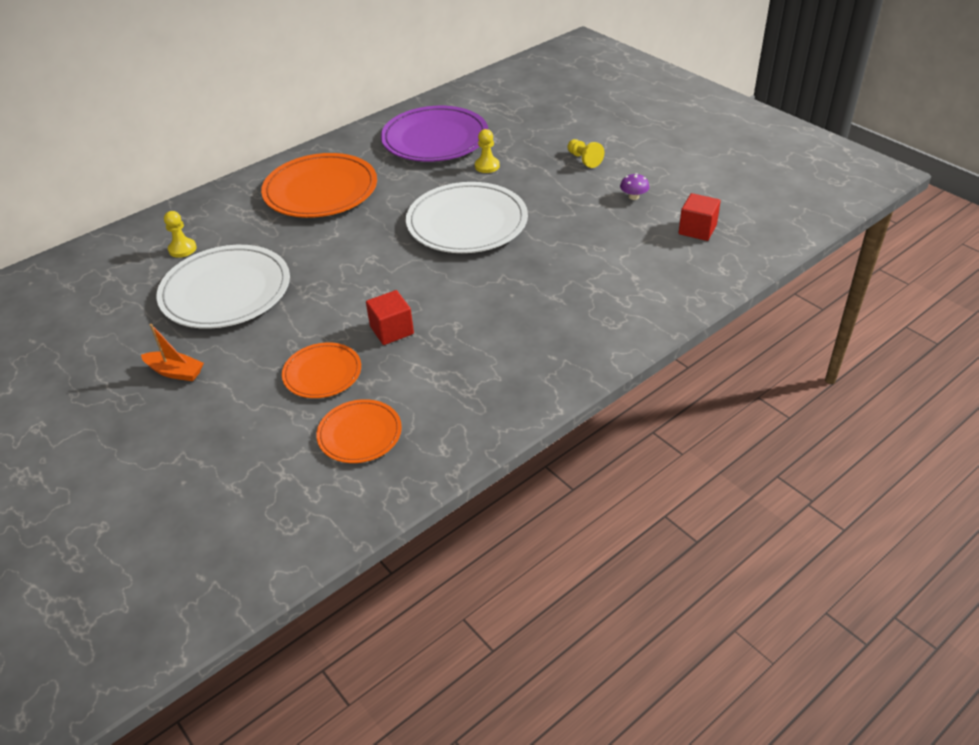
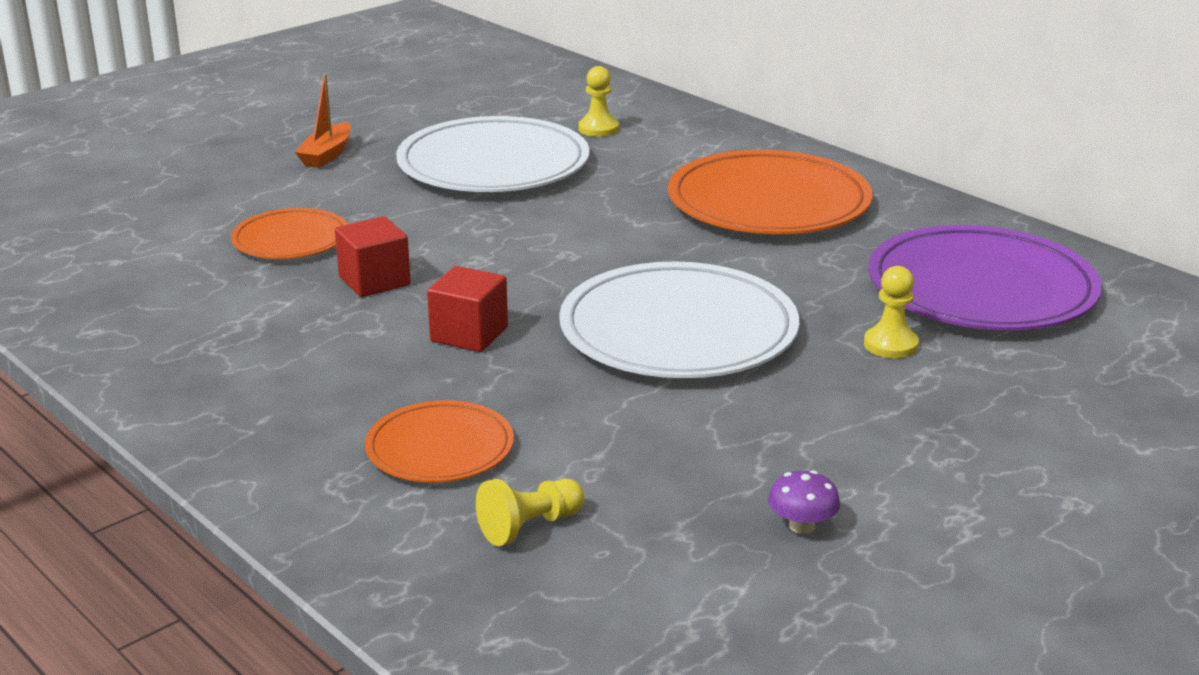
camera: 85 degrees right, 15 degrees down
(359, 434) = (153, 272): orange plate -> orange plate (440, 448)
(584, 160) = (953, 461): yellow pawn -> yellow pawn (529, 527)
(697, 229) = (666, 615): red cube -> red cube (469, 334)

